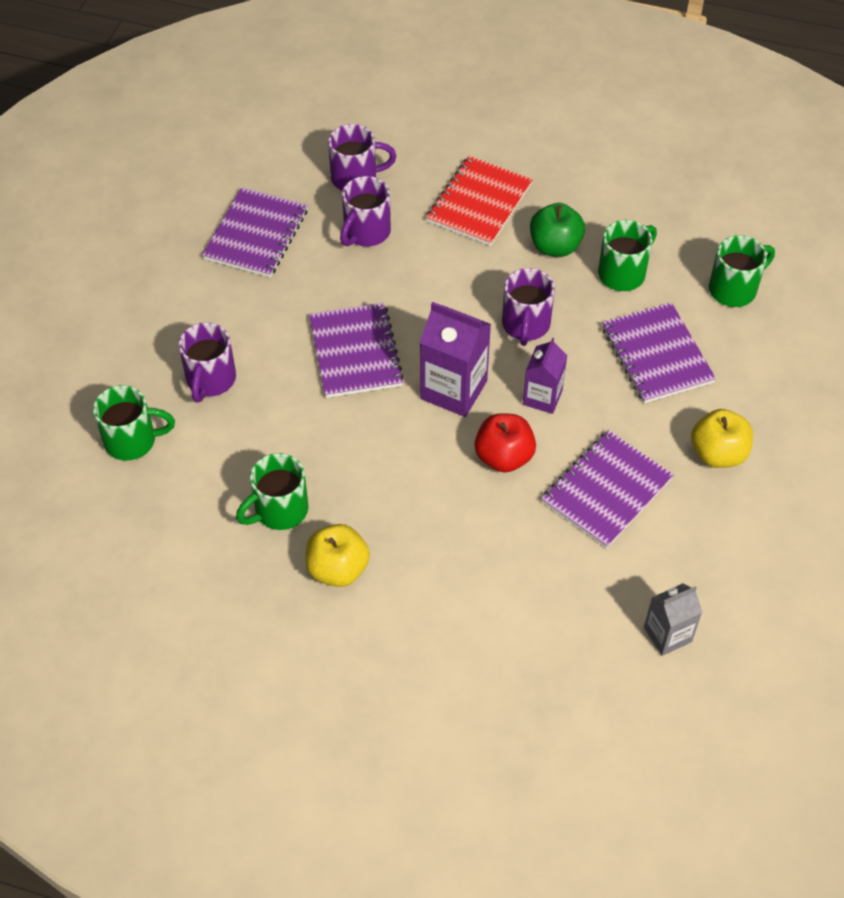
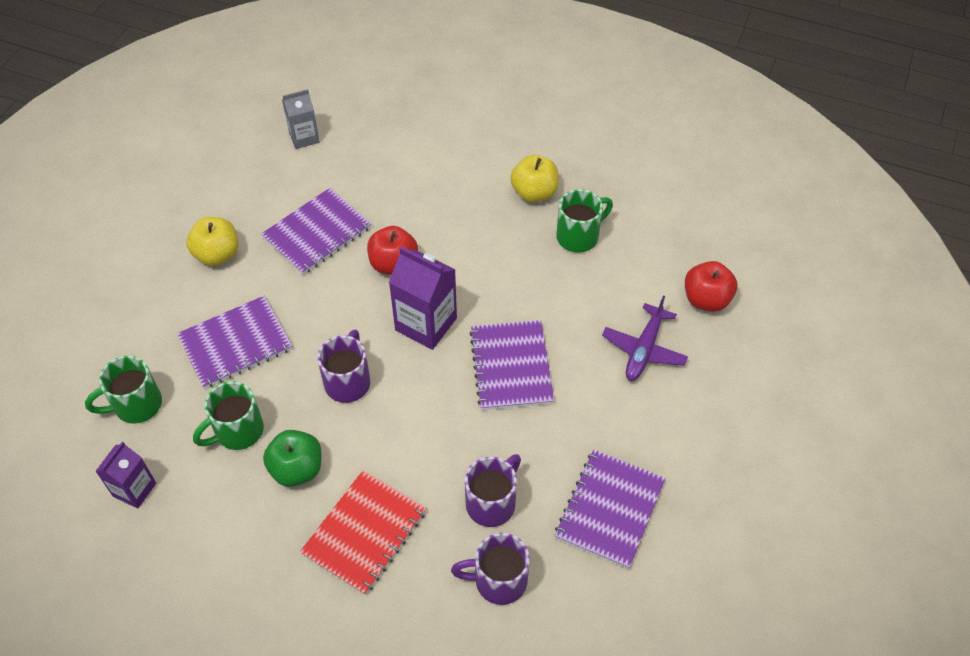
camera: 175 degrees left, 0 degrees up
(132, 441) = (706, 299): green mug -> red apple
(210, 380) = (644, 349): purple mug -> purple plane
(542, 397) = (349, 312): purple carton -> purple carton (134, 489)
(657, 355) = (235, 343): purple notebook -> purple notebook turned 75 degrees clockwise

